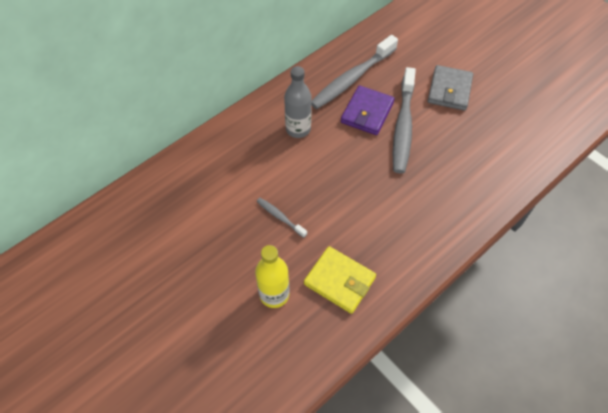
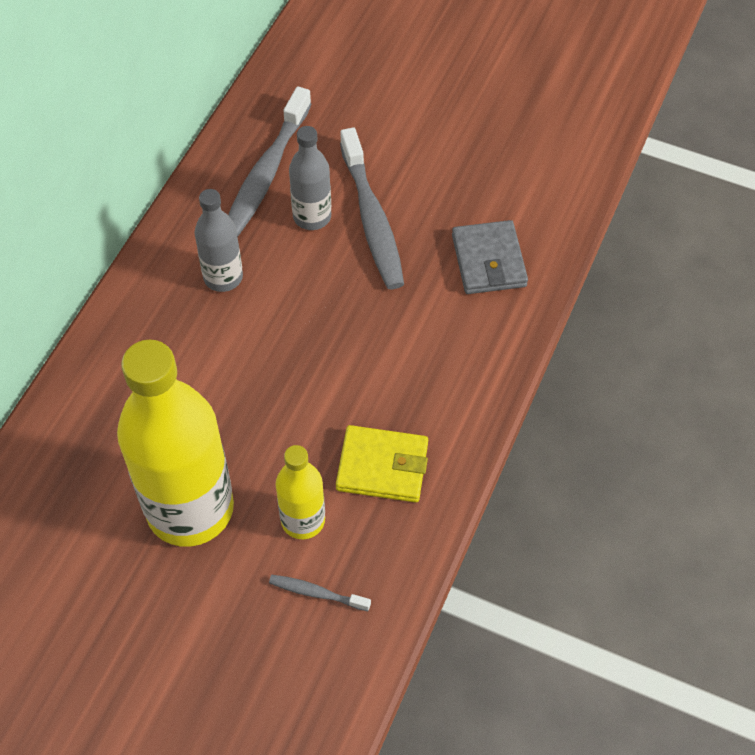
camera: 25 degrees left, 0 degrees up
(211, 258) = (190, 509): none -> yellow bottle
(280, 217) = (259, 413): grey toothbrush -> grey toothbrush (316, 593)
(367, 113) = (312, 217): purple wallet -> grey bottle
(449, 90) = (413, 142): grey wallet -> grey wallet (489, 261)

